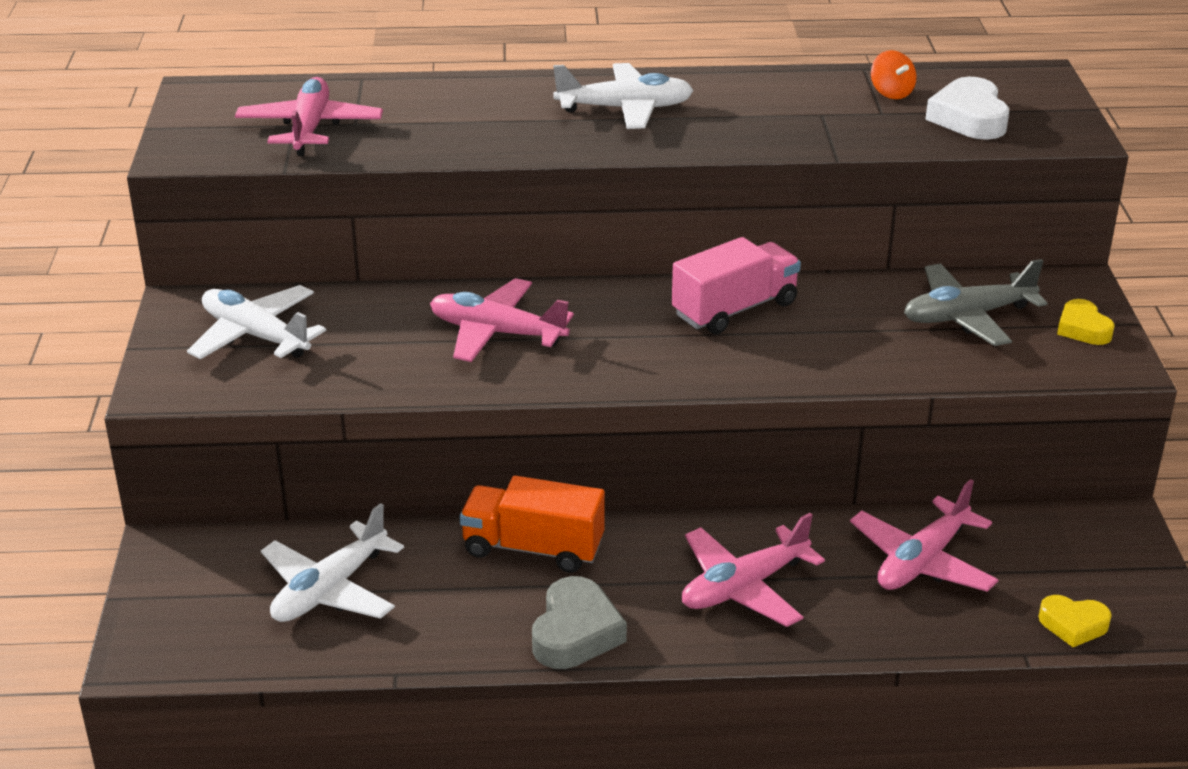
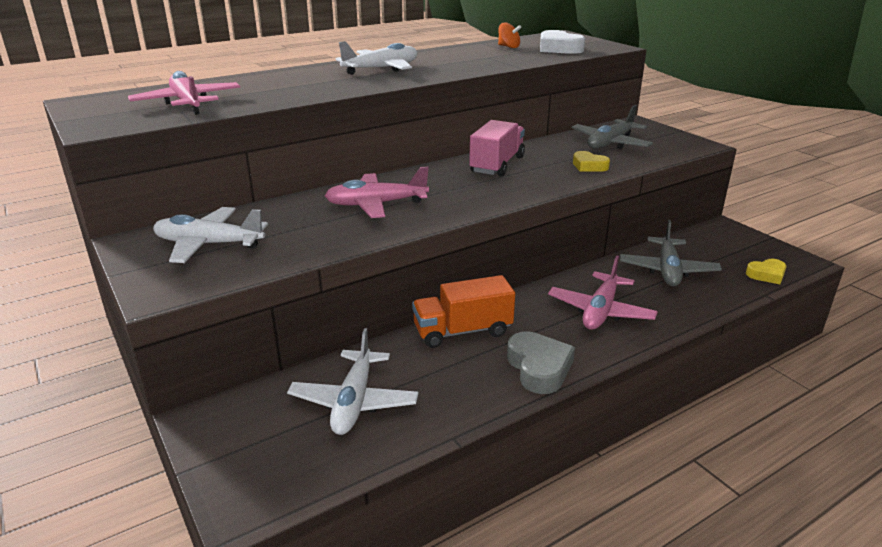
camera: 30 degrees left, 5 degrees down
(922, 561) = (667, 270): pink plane -> grey plane
(1082, 328) = (665, 137): yellow heart -> yellow heart (589, 166)

